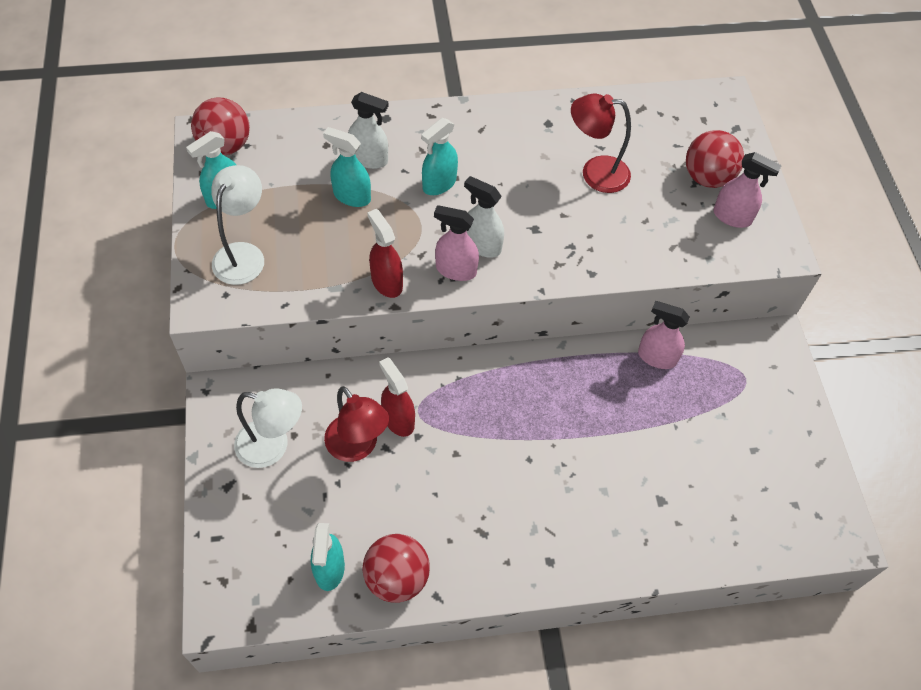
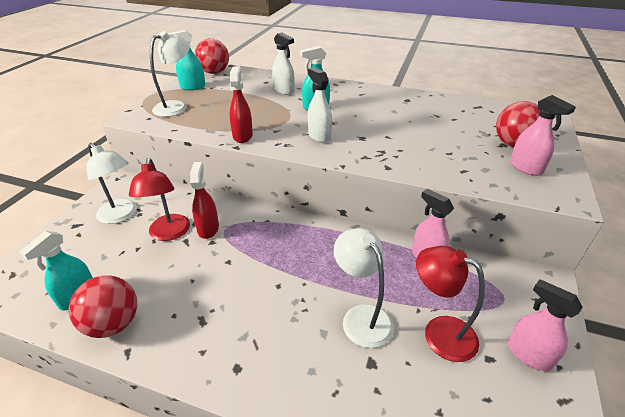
camera: 30 degrees right, 20 degrees down
(351, 196) = (259, 100): turquoise spray bottle -> none
(455, 270) = (291, 142): pink spray bottle -> pink spray bottle (528, 354)
(595, 173) = (425, 124): red lamp -> red lamp (439, 332)
(629, 458) = (361, 317): none -> white lamp

